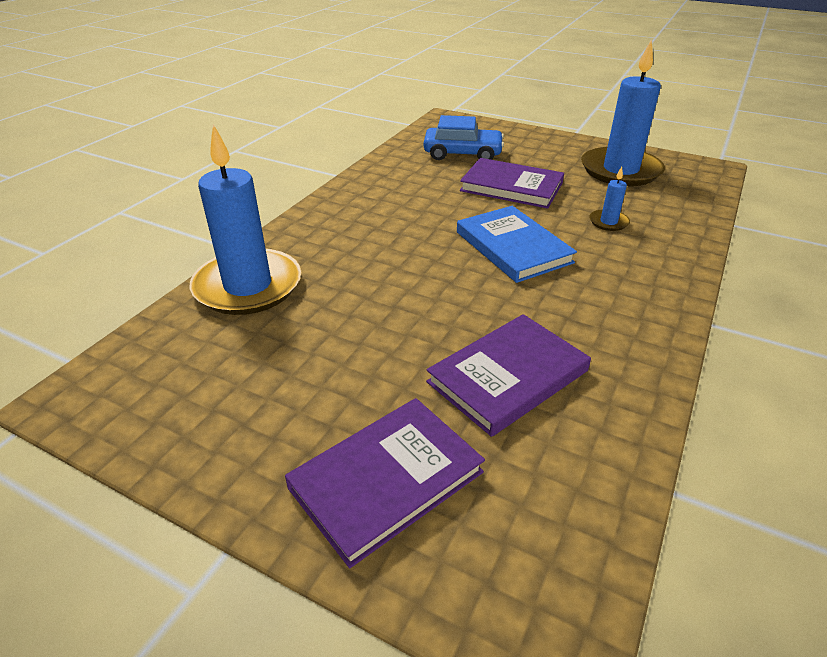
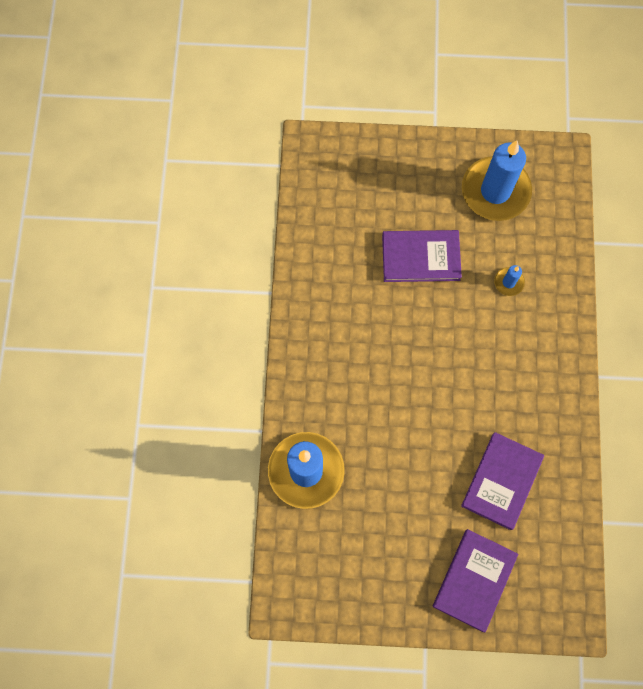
camera: 25 degrees left, 35 degrees up
(462, 154) = (357, 214): blue car -> none
(513, 247) = (455, 346): blue book -> none

